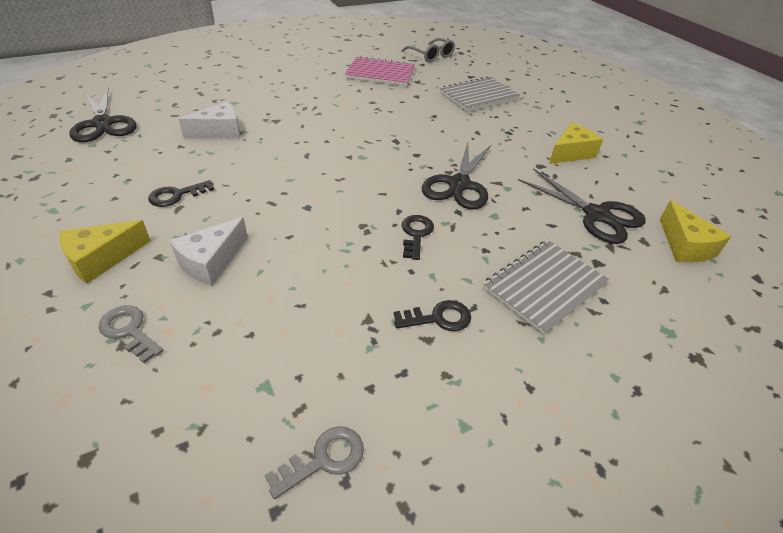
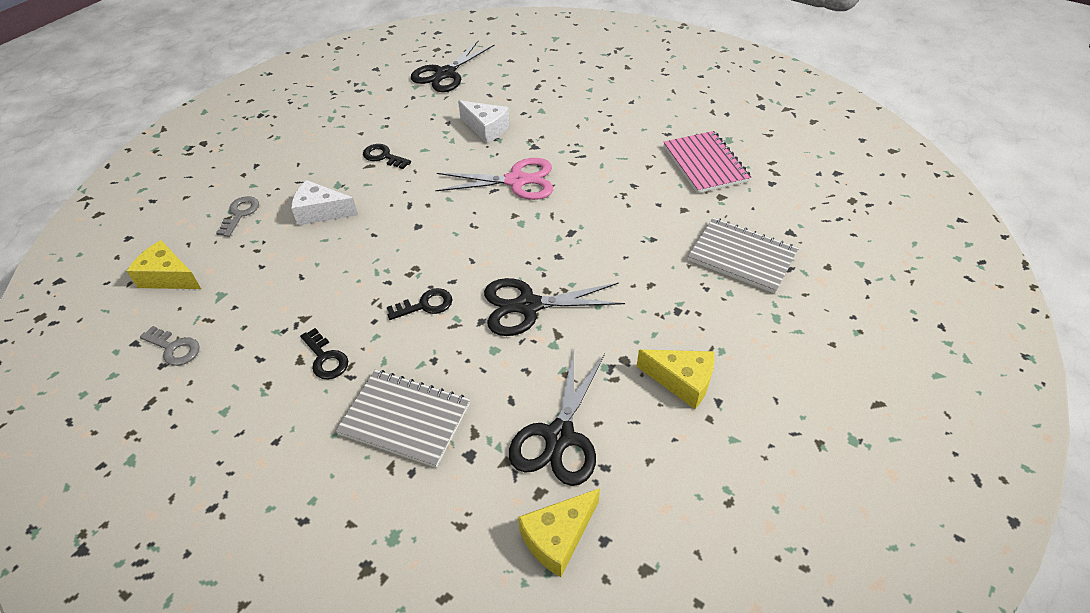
camera: 65 degrees right, 5 degrees up
(102, 259) = (296, 166): yellow cheese -> yellow cheese (168, 277)
(308, 141) = (516, 181): none -> pink scissors
(431, 56) = (805, 180): grey glasses -> none

